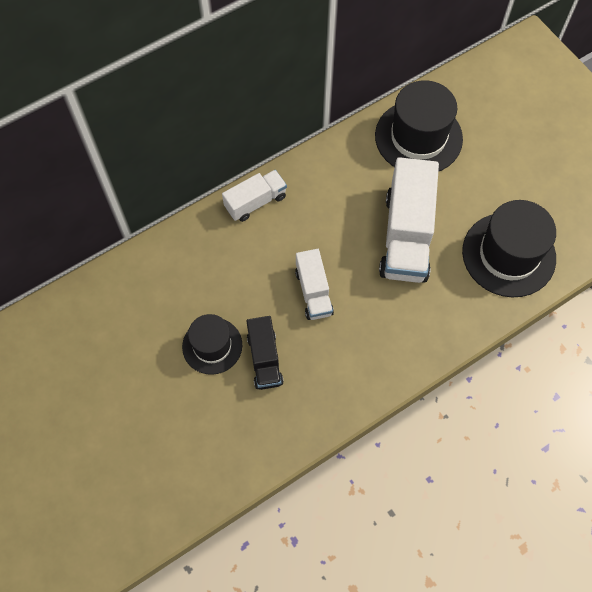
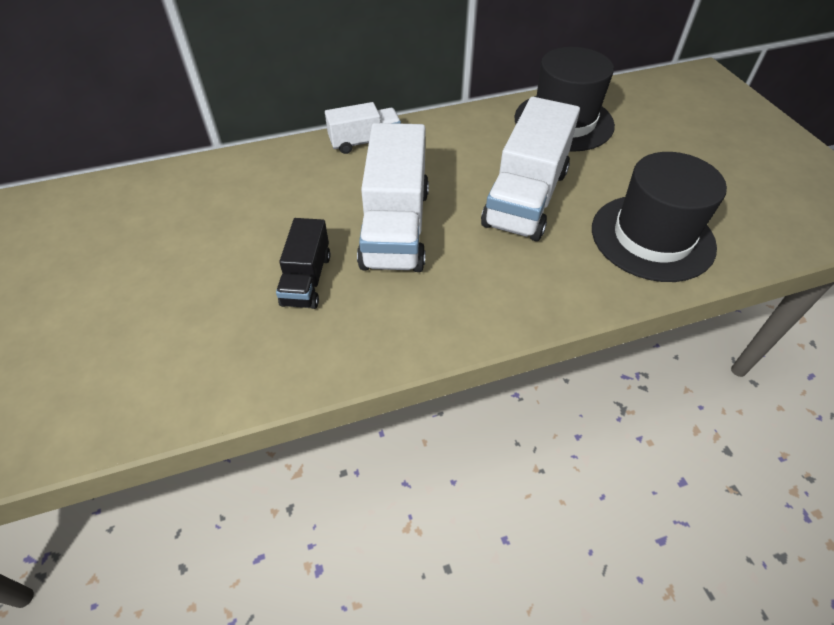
camera: 15 degrees right, 15 degrees down
(212, 346) = (251, 253): black hat -> none
(313, 292) = (395, 227): white truck -> white truck, size x1.80

